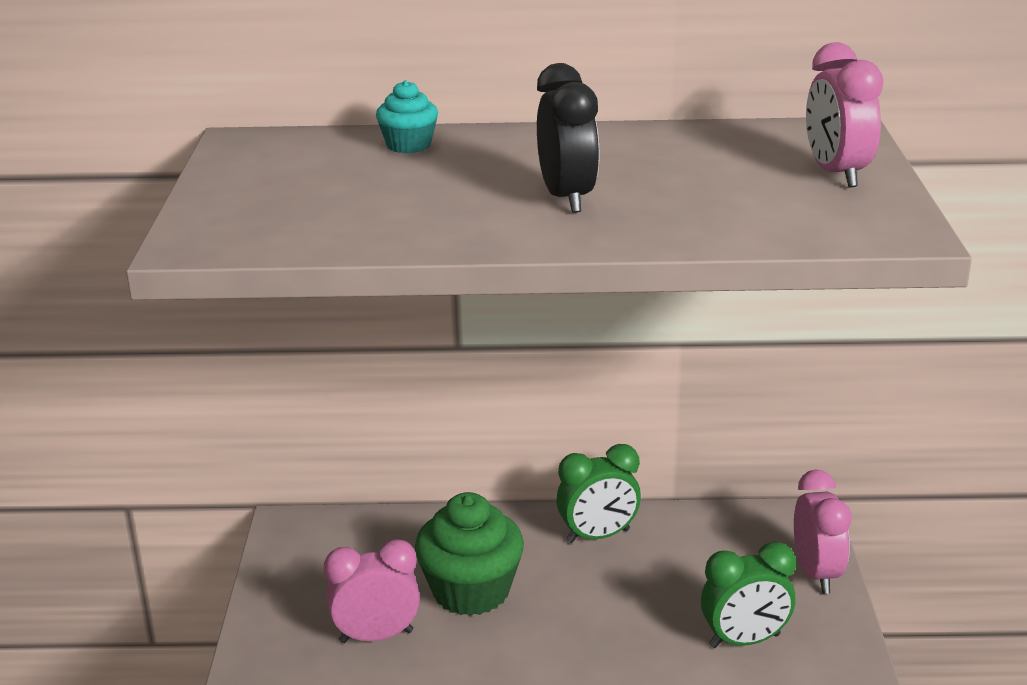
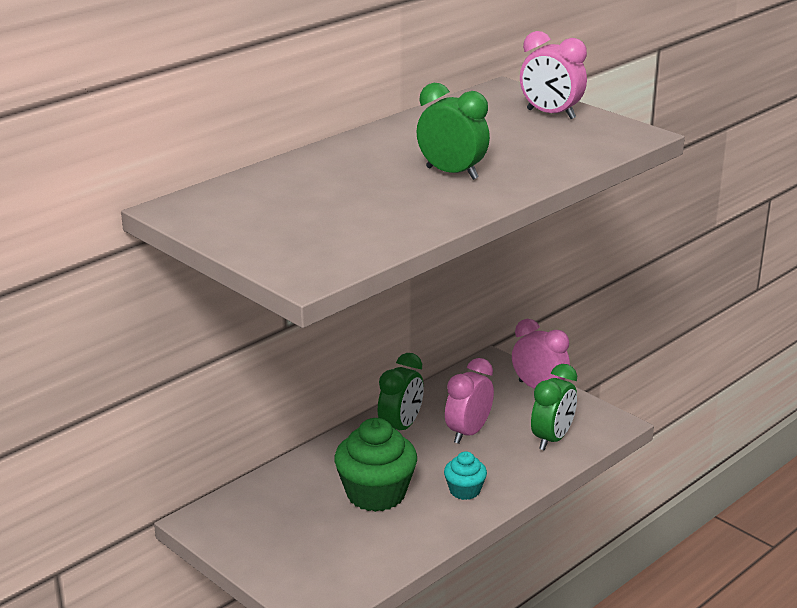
camera: 45 degrees left, 0 degrees up
(376, 636) = (360, 547): pink clock -> pink clock (468, 433)
(408, 145) = (291, 175): turquoise cupcake -> turquoise cupcake (464, 491)
(567, 198) = (452, 173): black clock -> green clock

